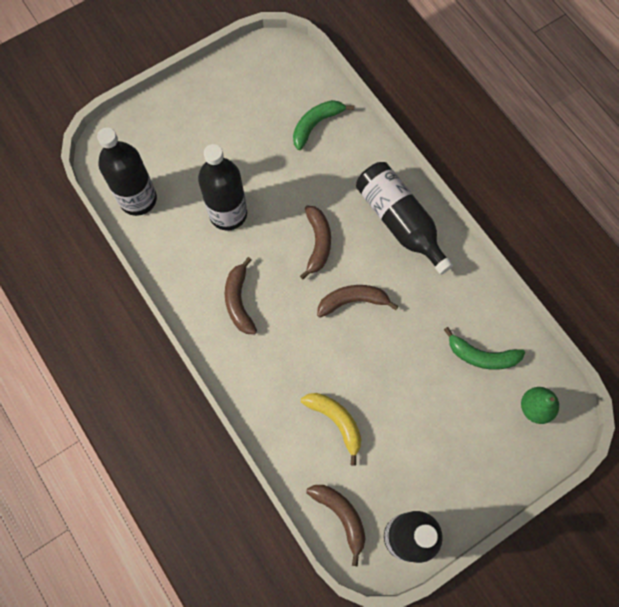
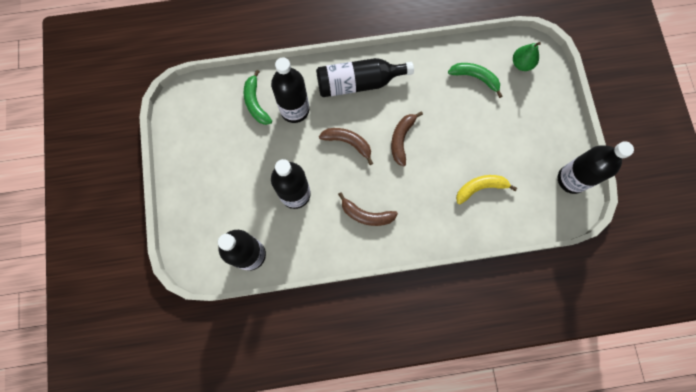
camera: 65 degrees left, 5 degrees up
(329, 168) = (294, 110): none -> black bottle
(341, 516) = (543, 213): brown banana -> none
(482, 356) = (475, 78): green banana -> green banana turned 105 degrees counterclockwise

